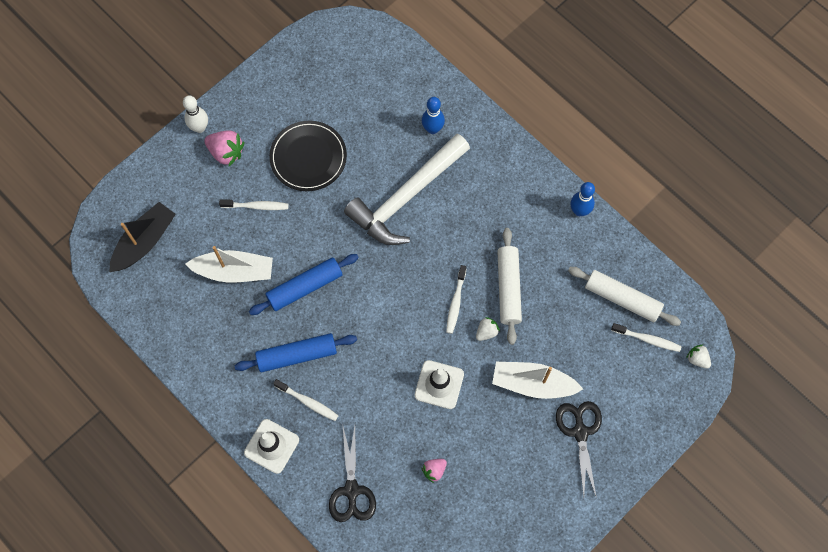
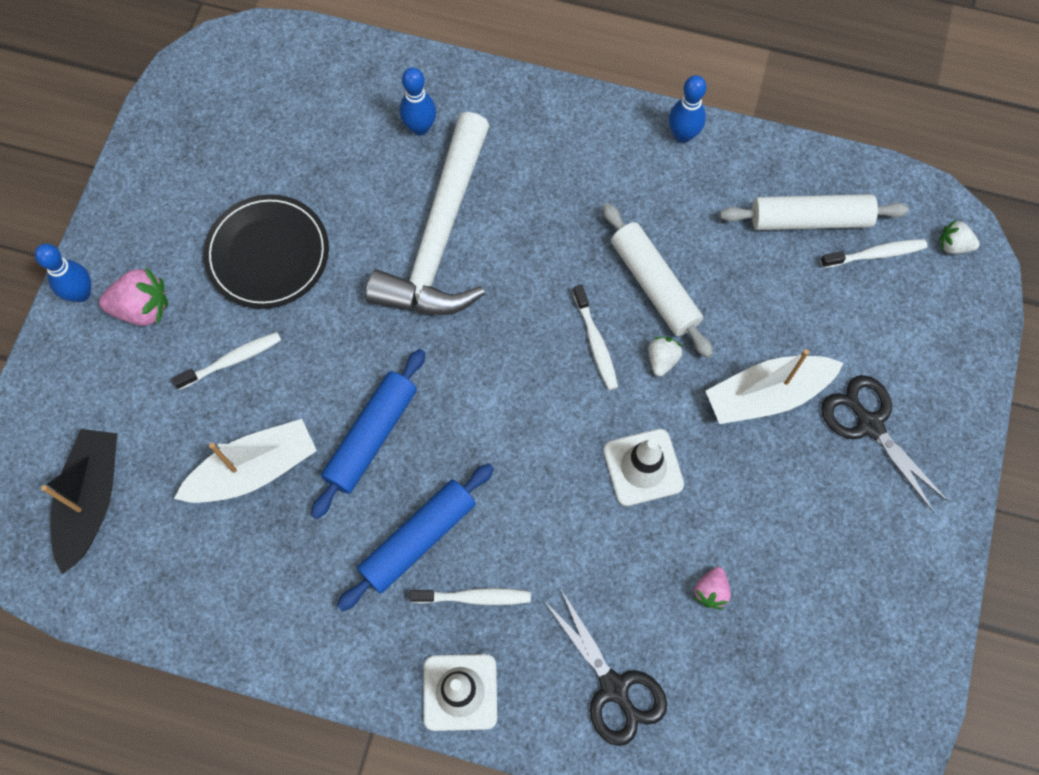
camera: 30 degrees left, 0 degrees up
(199, 127) = (81, 293): white bowling pin -> blue bowling pin

